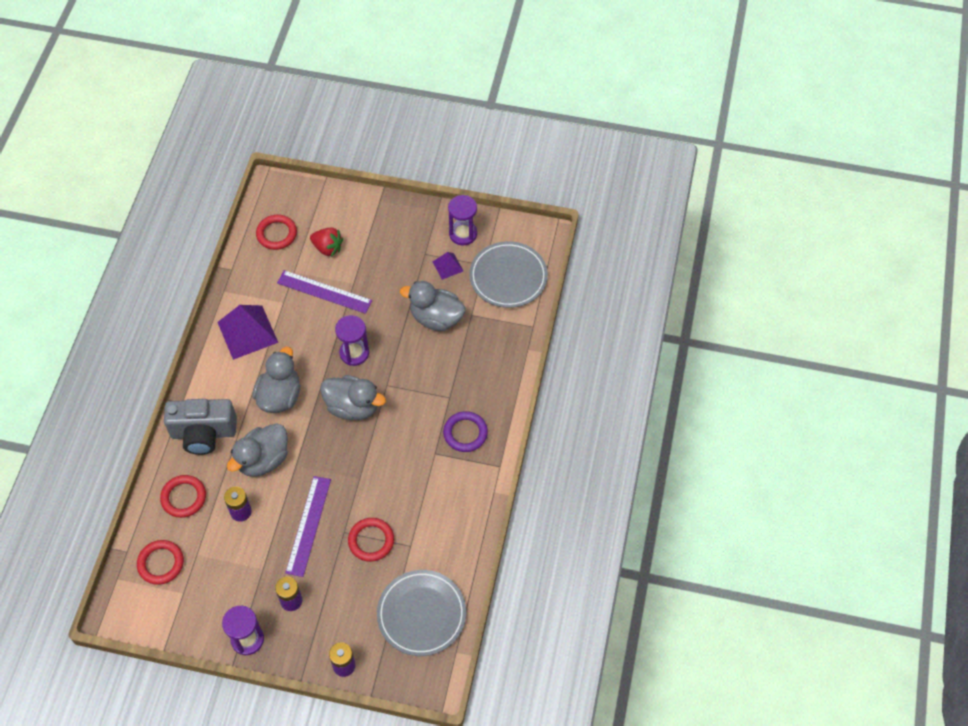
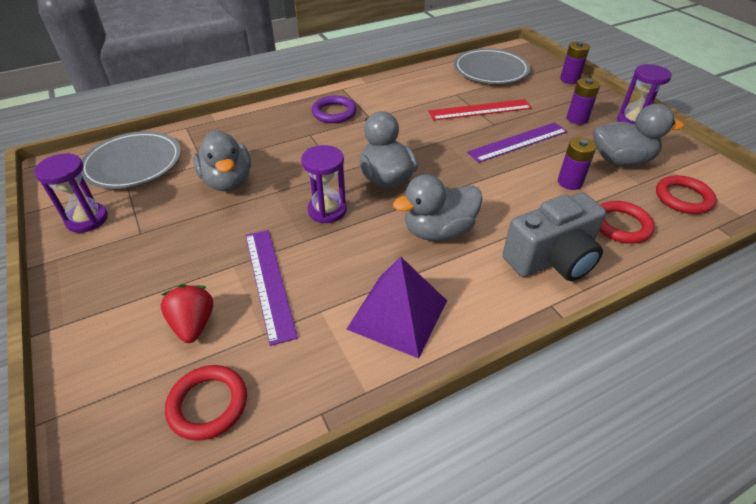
camera: 130 degrees left, 15 degrees down
(203, 433) = (552, 259): grey camera -> grey camera turned 105 degrees clockwise
(263, 460) = (511, 199): grey duck -> grey duck (621, 160)
(371, 541) = (480, 110): red ring -> red ruler
(447, 266) = (147, 207): purple pyramid -> none

